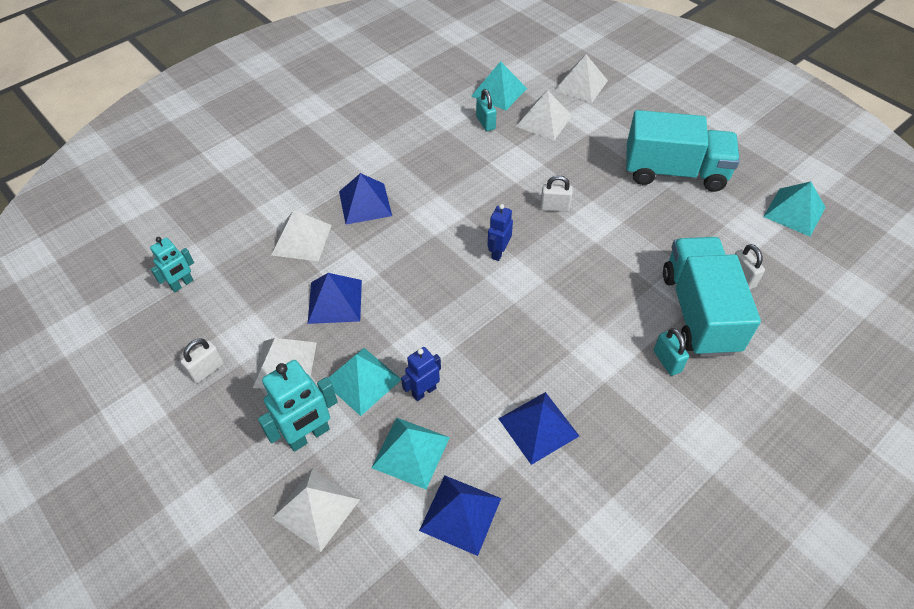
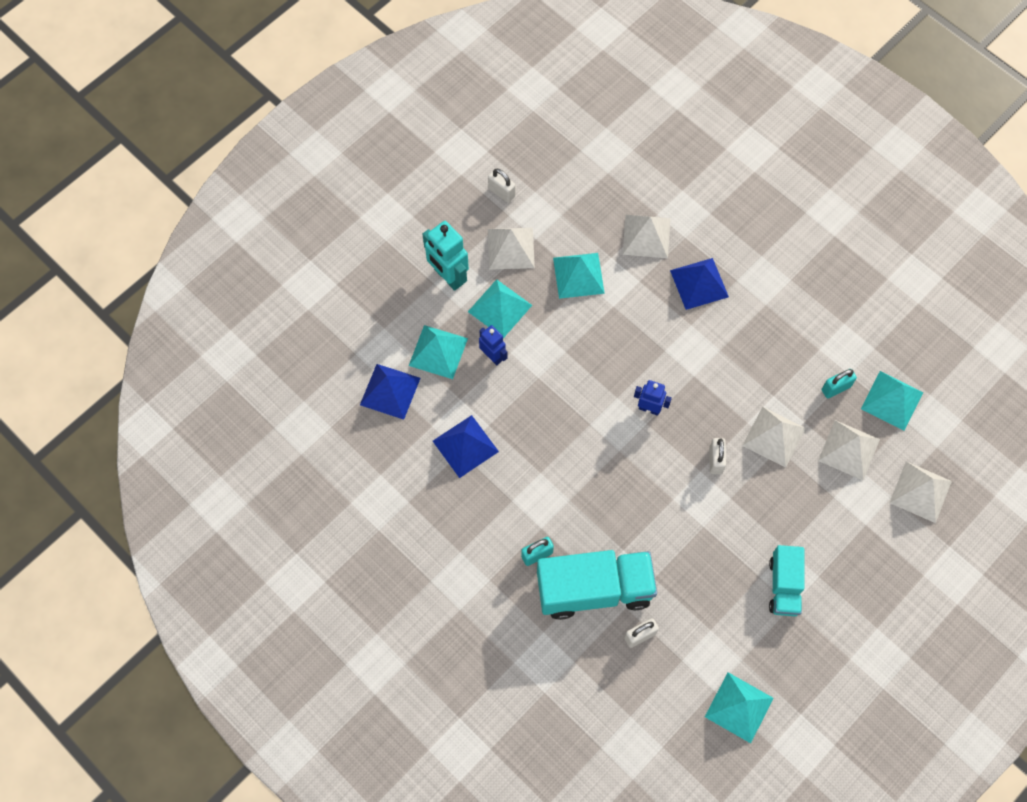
camera: 85 degrees right, 15 degrees up
(182, 284) = (585, 152): turquoise robot -> none
(316, 508) = (390, 292): white pyramid -> white pyramid (773, 436)
(335, 301) = (578, 275): blue pyramid -> turquoise pyramid
(674, 172) = (784, 586): turquoise truck -> turquoise truck, size x0.58

